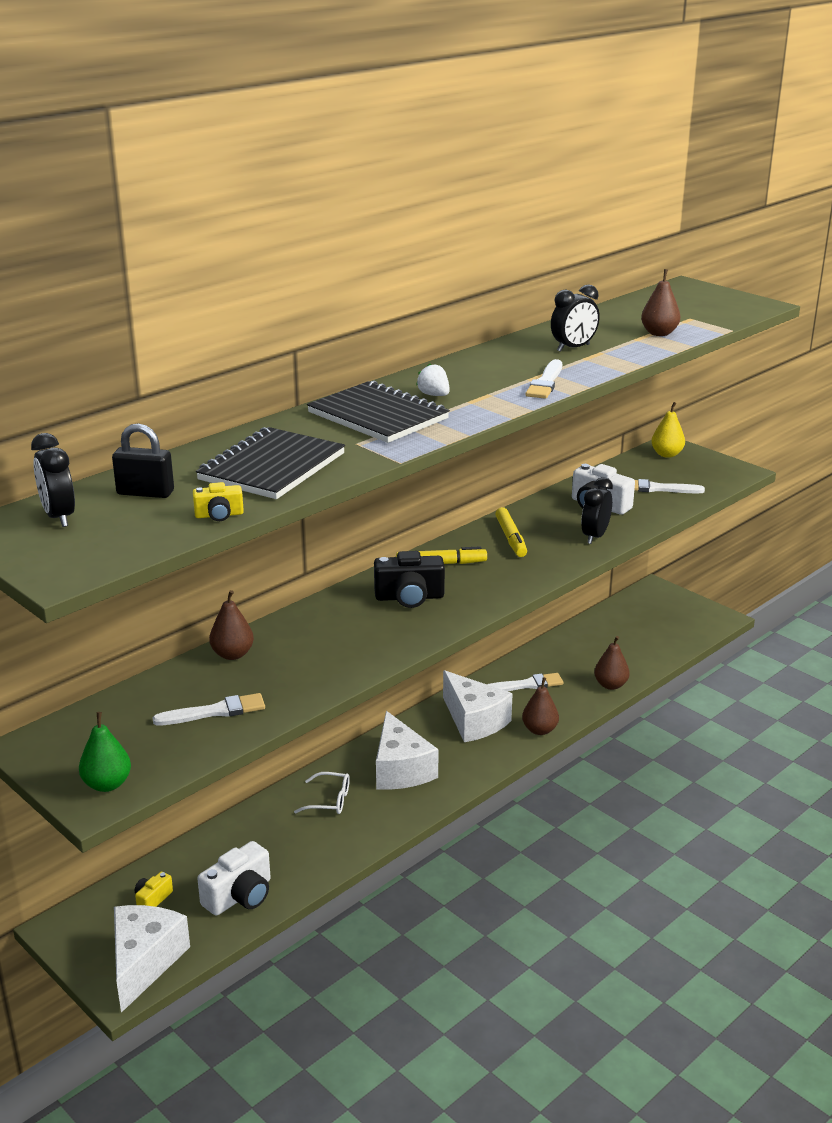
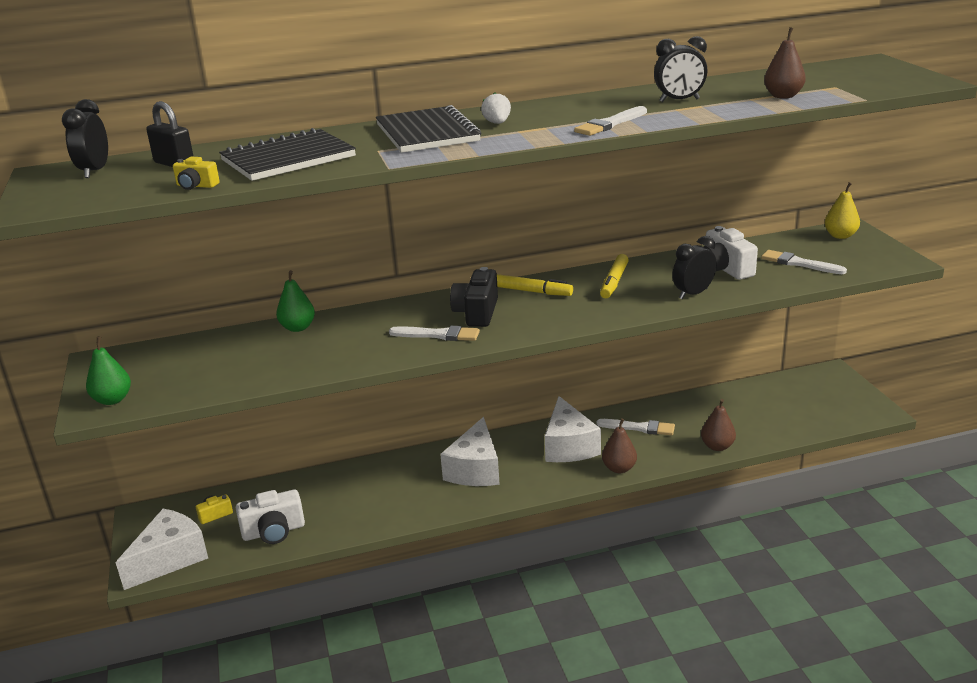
camera: 30 degrees right, 0 degrees up
(215, 712) = (239, 366): white brush -> white brush (438, 335)
(232, 654) = (298, 328): brown pear -> green pear
(329, 800) = (400, 478): white glasses -> none
(409, 597) = (477, 312): black camera -> black camera turned 75 degrees clockwise

